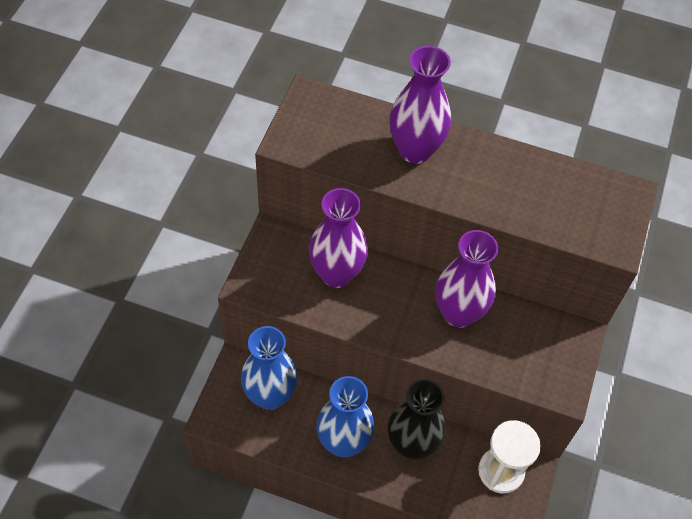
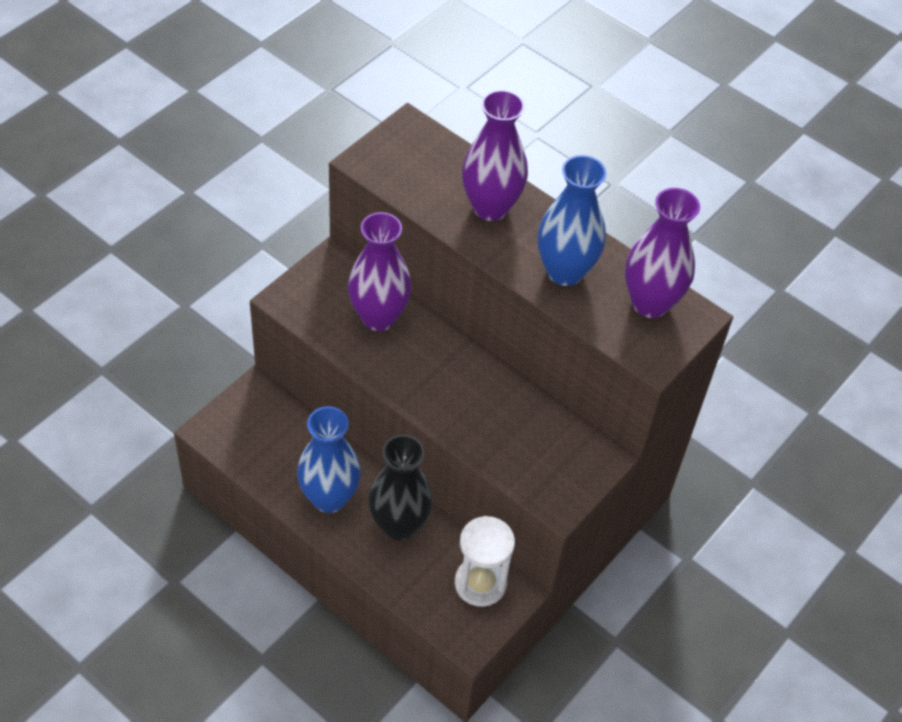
camera: 20 degrees right, 5 degrees down
(270, 395) = (276, 428): blue vase -> blue vase (564, 271)
(458, 313) = (485, 394): purple vase -> purple vase (650, 303)

